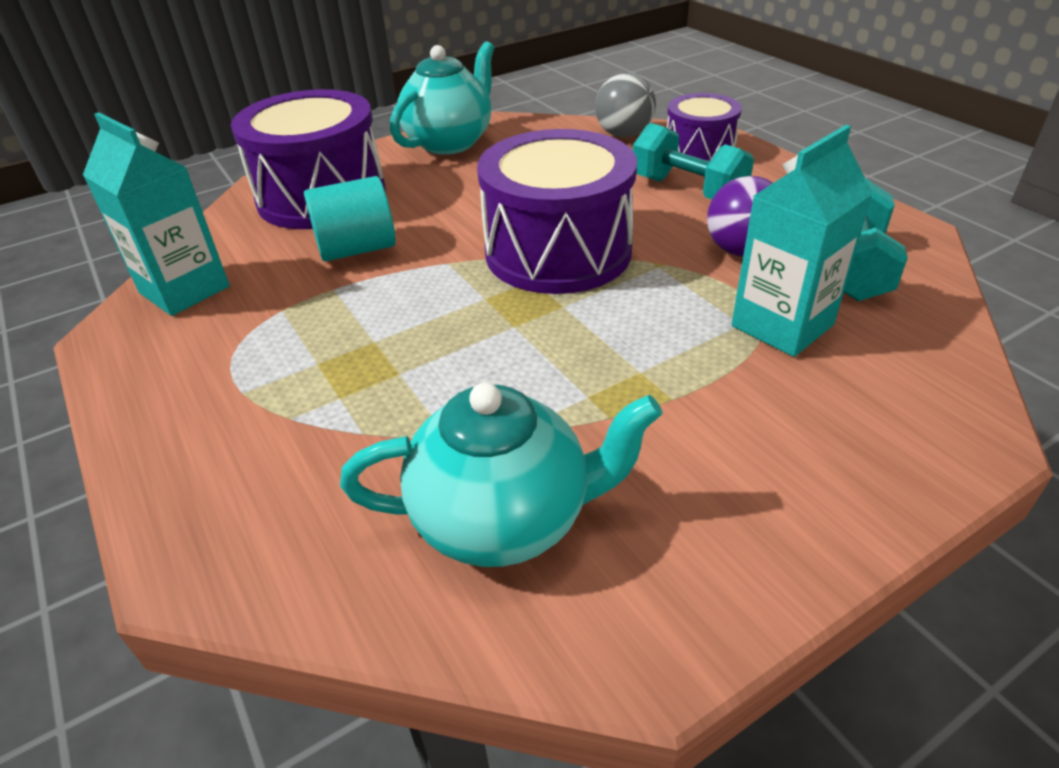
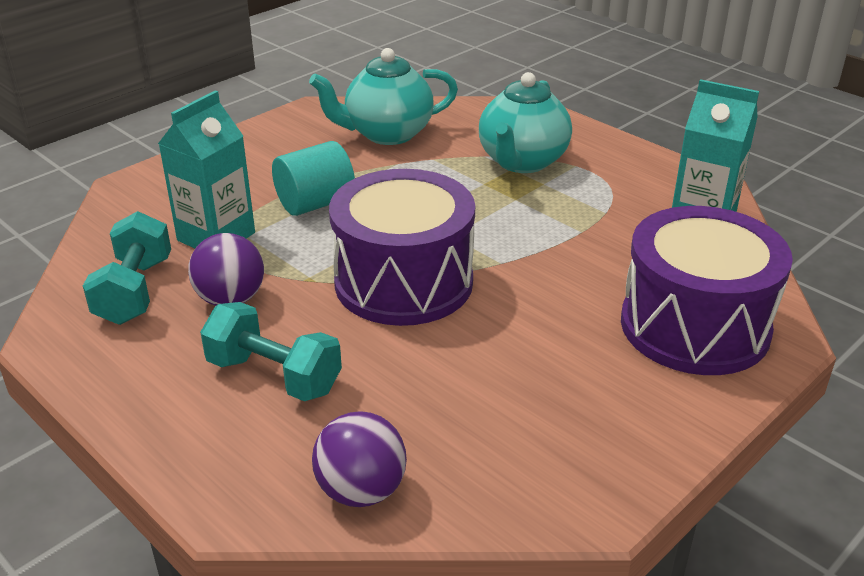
camera: 165 degrees right, 5 degrees down
(357, 249) = (594, 267): turquoise cylinder -> turquoise cylinder (315, 203)
(450, 142) = (615, 445): turquoise teapot -> turquoise teapot (522, 162)
(623, 134) = (361, 490): grey ball -> purple ball
(699, 151) = (250, 457): purple drum -> none

